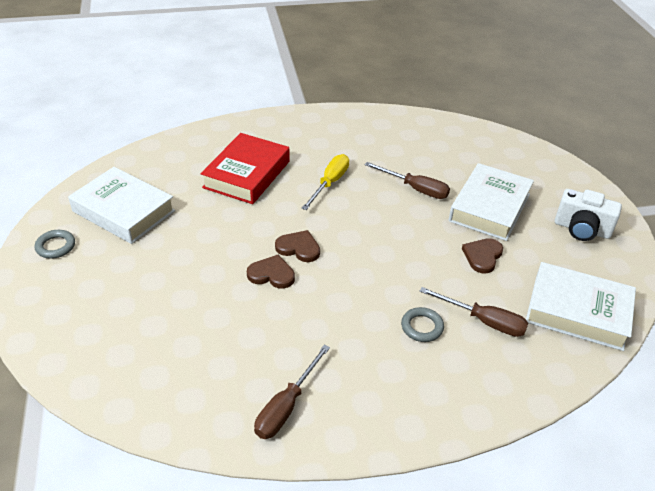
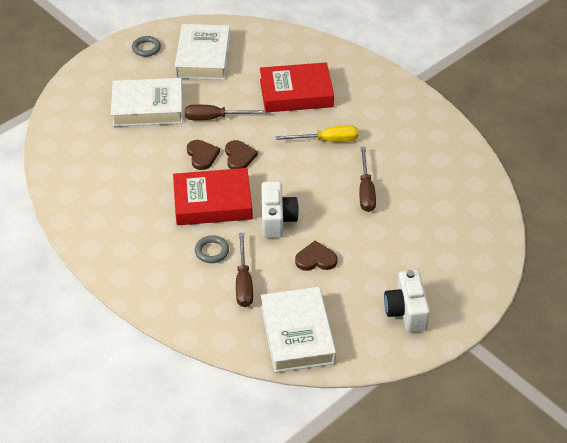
camera: 60 degrees right, 5 degrees up
(286, 406) = (97, 214): brown screwdriver -> brown screwdriver (215, 118)
(349, 295) = (212, 202): none -> red book
(410, 259) = (277, 219): none -> white camera
(489, 207) = (382, 244): white book -> white book (148, 108)

